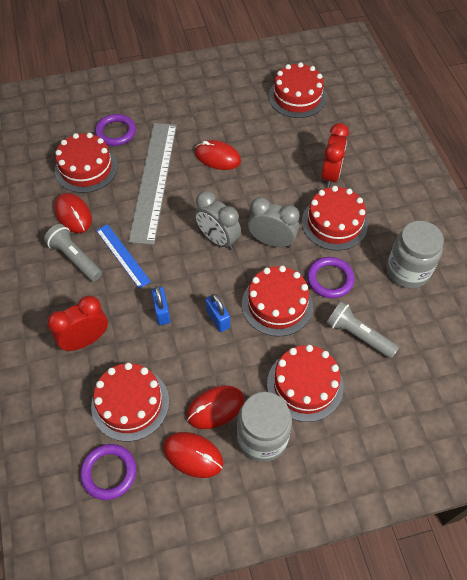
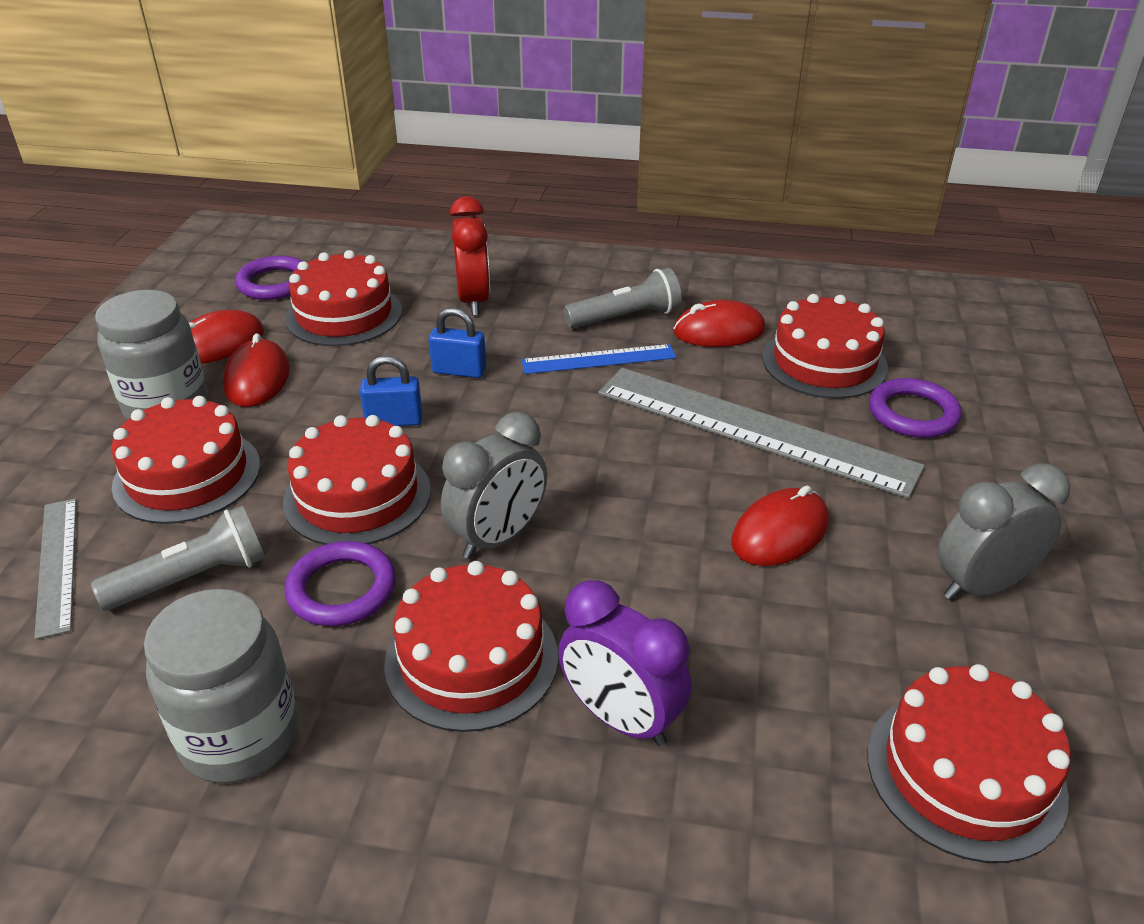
camera: 115 degrees right, 20 degrees down
(218, 239) = (557, 468): grey clock -> grey clock (981, 586)
(330, 175) = (621, 718): red clock -> purple clock
(386, 395) = (57, 564): none -> grey ruler

